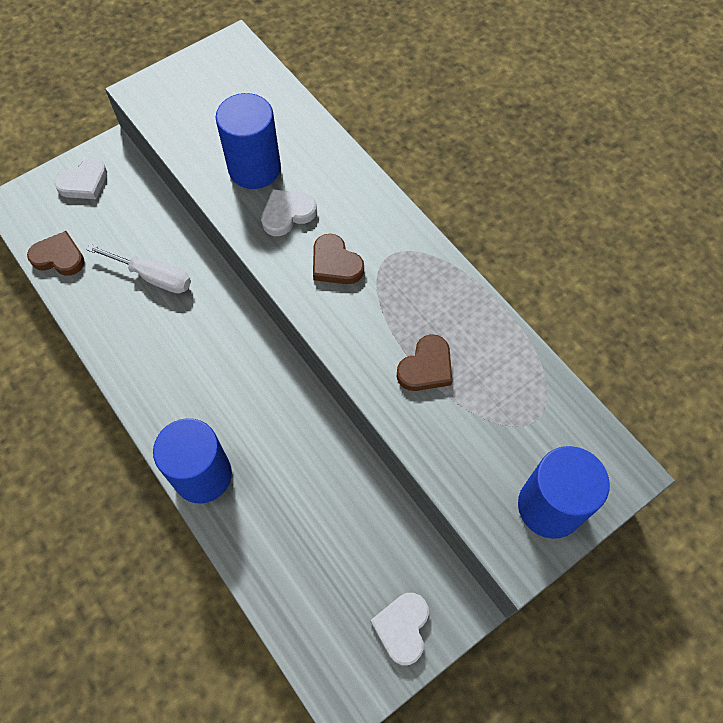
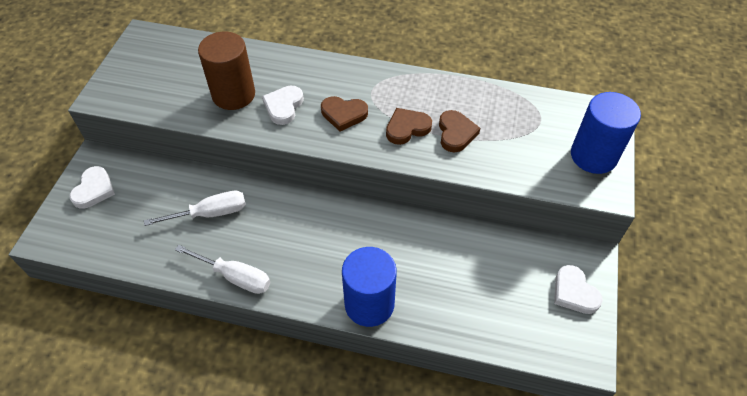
camera: 40 degrees left, 10 degrees down
(59, 257) = (122, 247): brown heart -> brown heart (407, 128)
(119, 355) = (234, 276): none -> white screwdriver
(254, 168) = (233, 94): blue cylinder -> brown cylinder

